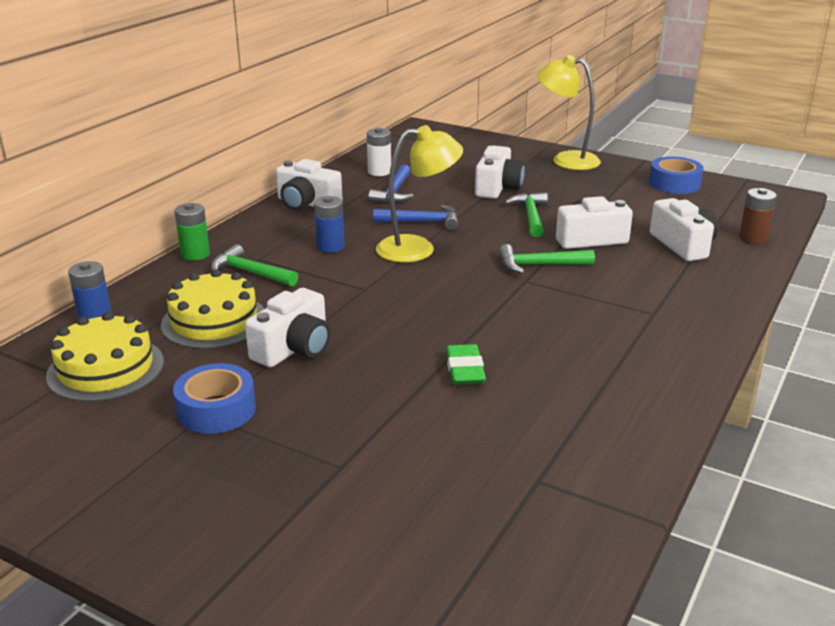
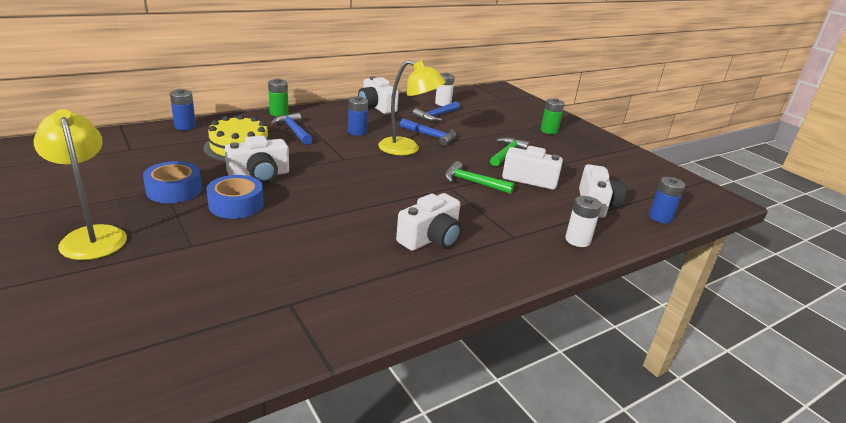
camera: 25 degrees right, 0 degrees up
(105, 369) = (153, 151): yellow cake -> none
(250, 272) = (294, 130): green hammer -> blue hammer
(465, 370) = (339, 223): green eraser -> none
(497, 187) = (507, 132): white camera -> white camera (431, 238)
(538, 170) = (549, 131): none -> green battery
(566, 159) = (578, 130): yellow lamp -> yellow lamp (92, 236)
(674, 184) = (641, 166): blue tape -> blue tape (236, 205)
(712, 293) = (577, 240): none -> white battery
(753, 238) = (660, 217): brown battery -> blue battery

